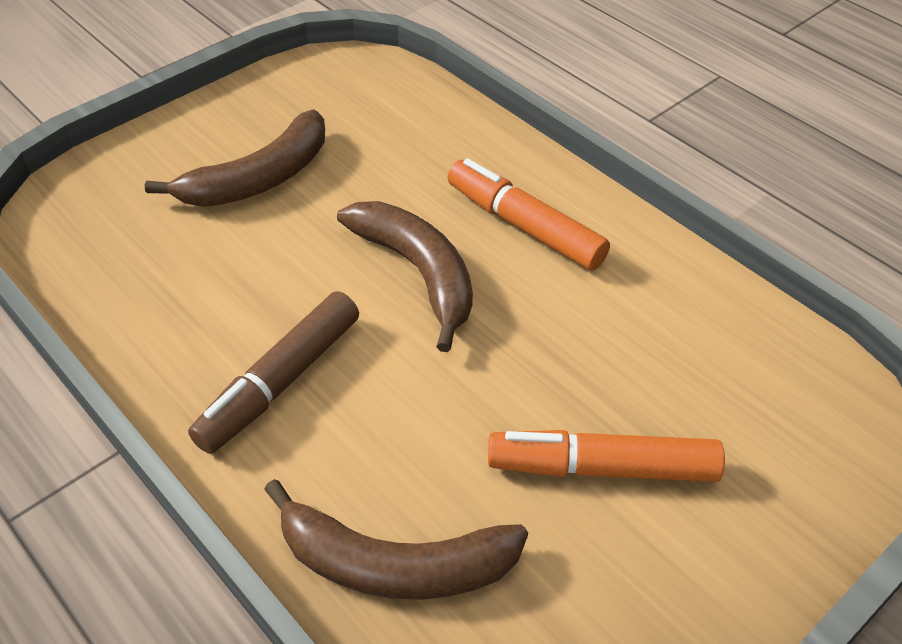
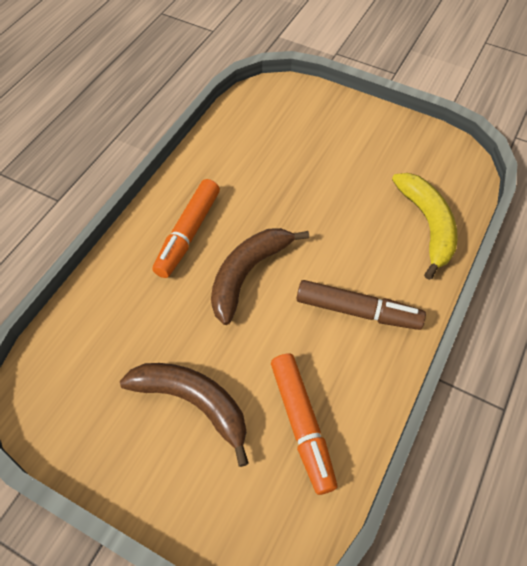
camera: 110 degrees left, 10 degrees up
(393, 563) = (427, 225): brown banana -> yellow banana
(603, 468) = (338, 166): orange marker -> orange marker (302, 424)

